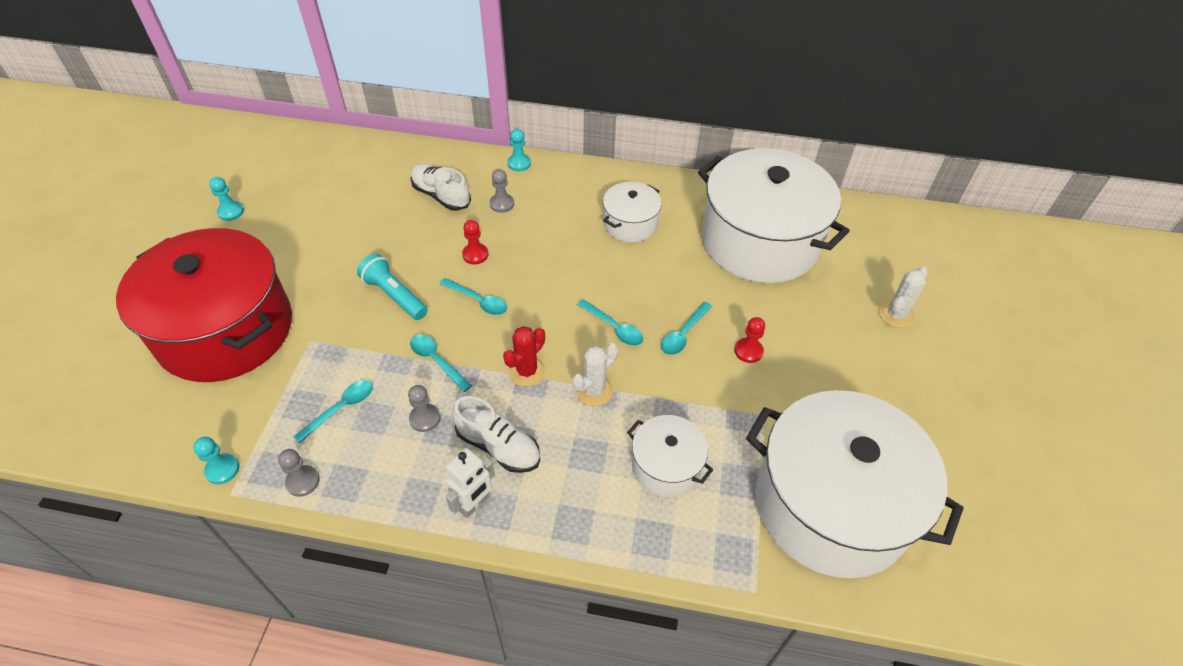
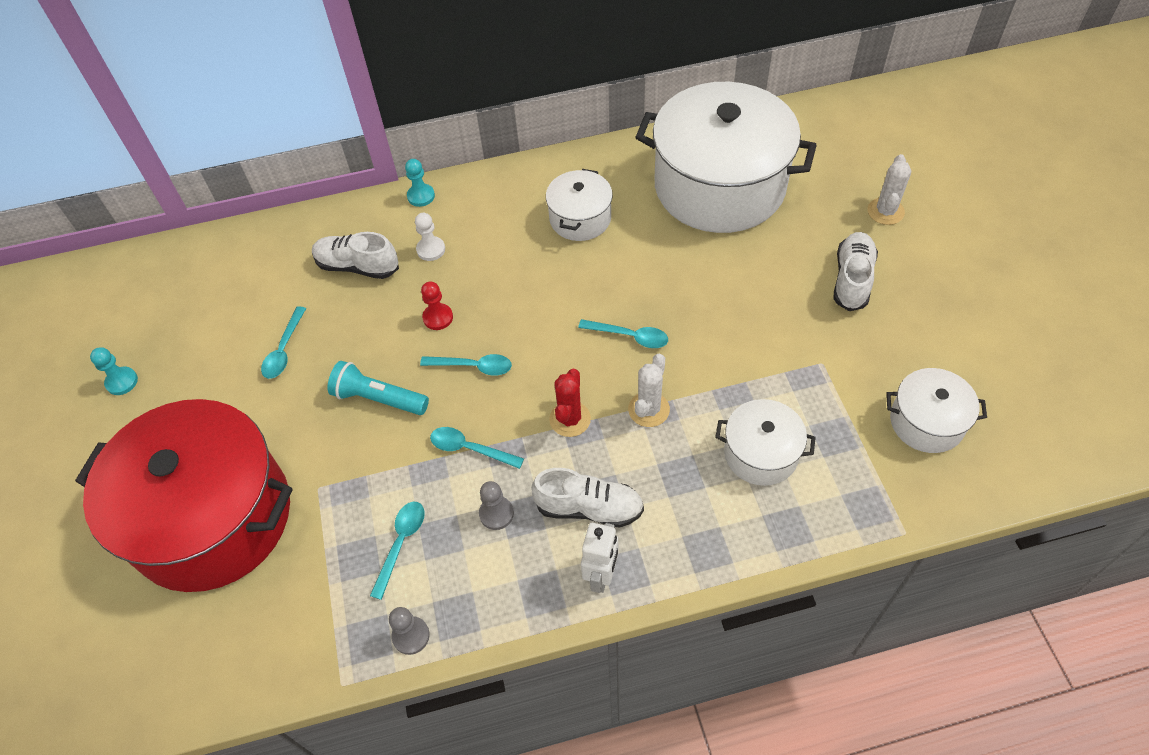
camera: 20 degrees left, 5 degrees up
(222, 469) = (315, 665): turquoise pawn -> none
(502, 204) = (431, 249): grey pawn -> white pawn
(683, 334) = (701, 314): turquoise spoon -> turquoise spoon (284, 350)
(748, 351) = (772, 305): red pawn -> none
(831, 505) = (926, 422): white pot -> white pot, size x0.47
(832, 358) = (852, 279): none -> white shoe

